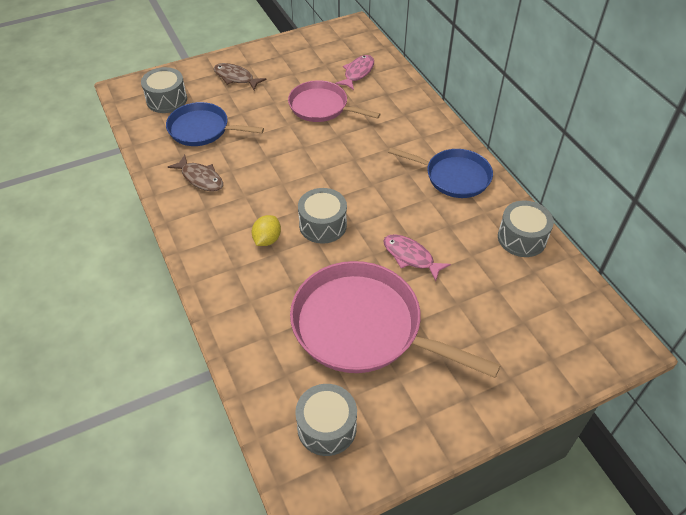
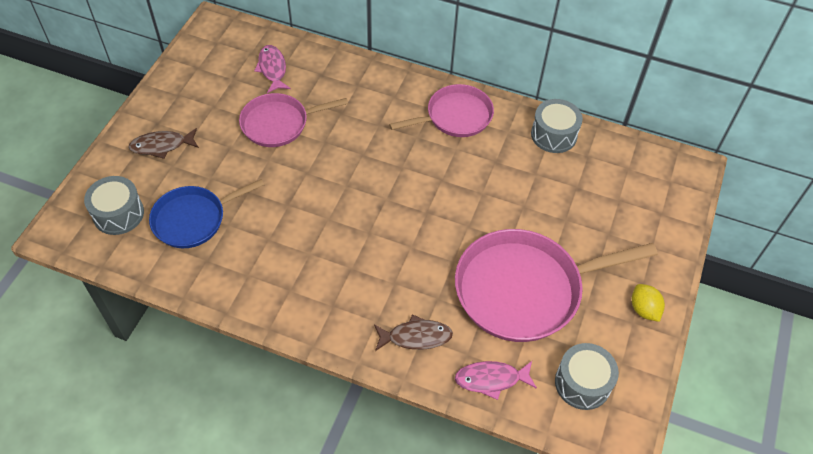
camera: 45 degrees left, 5 degrees up
(200, 178) = (250, 266): brown fish -> brown fish (416, 337)
(267, 239) = (374, 277): yellow lemon -> yellow lemon (644, 309)
(323, 225) = (403, 231): grey drum -> none
(410, 257) = (496, 208): pink fish -> pink fish (491, 379)
(454, 176) = (455, 116): blue pan -> pink pan

